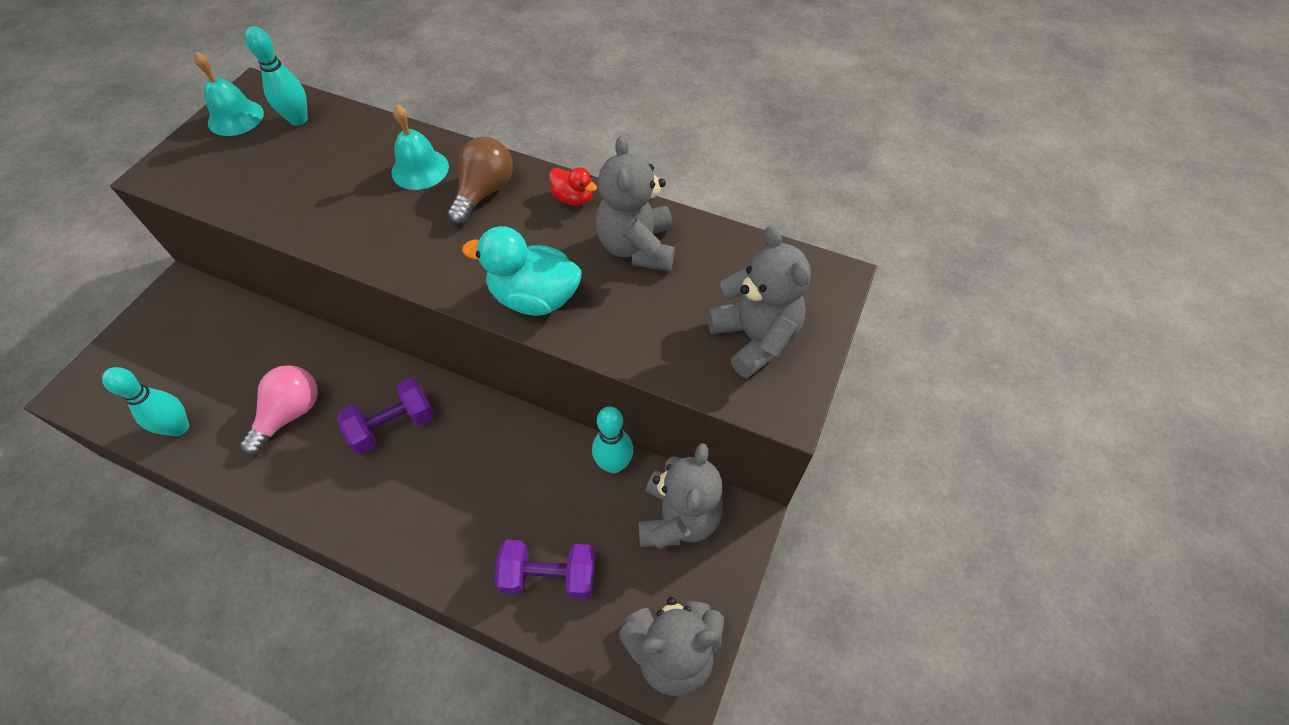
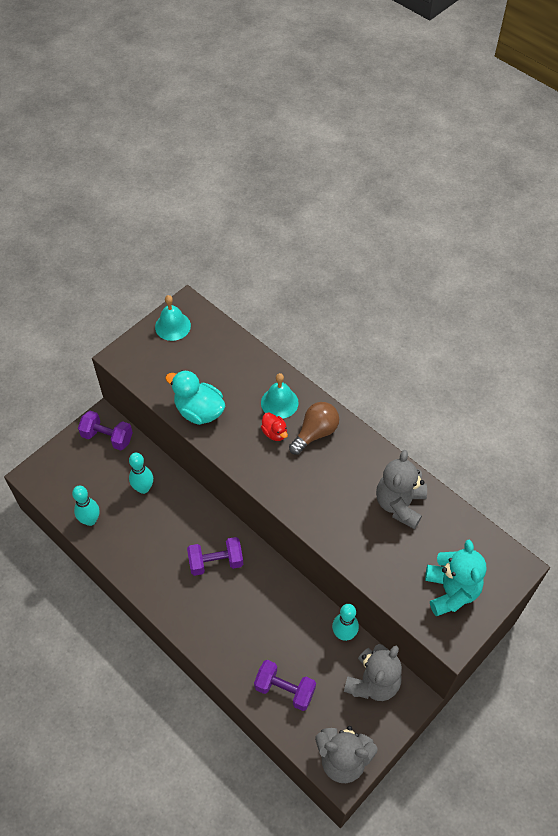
camera: 20 degrees right, 0 degrees up
(189, 308) = (107, 437): none -> purple dumbbell
(290, 414) = (156, 533): pink light bulb -> none
(298, 120) = (211, 339): turquoise bowling pin -> turquoise bowling pin (143, 488)
(534, 297) = (326, 520): turquoise duck -> turquoise duck (199, 411)
(573, 198) = (370, 455): red duck -> red duck (274, 433)
(754, 338) = (451, 591): grey teddy bear -> turquoise teddy bear

